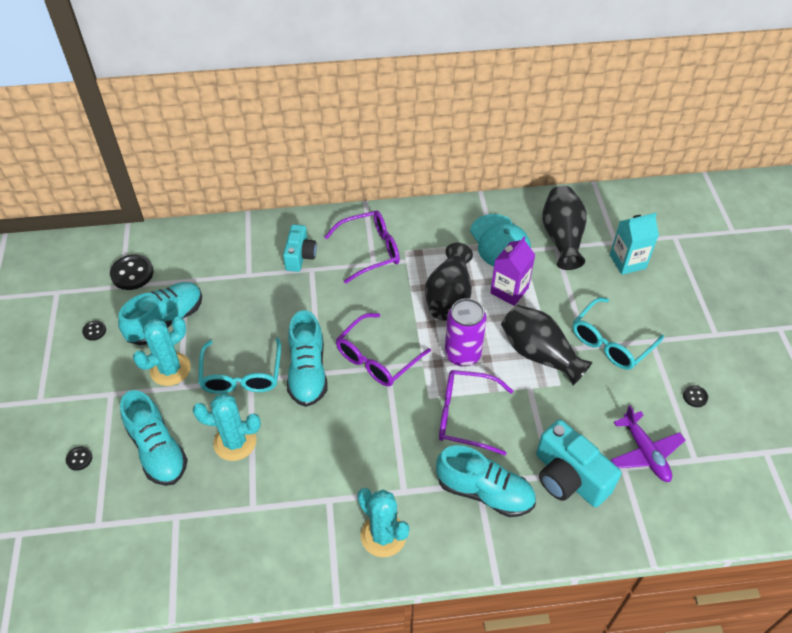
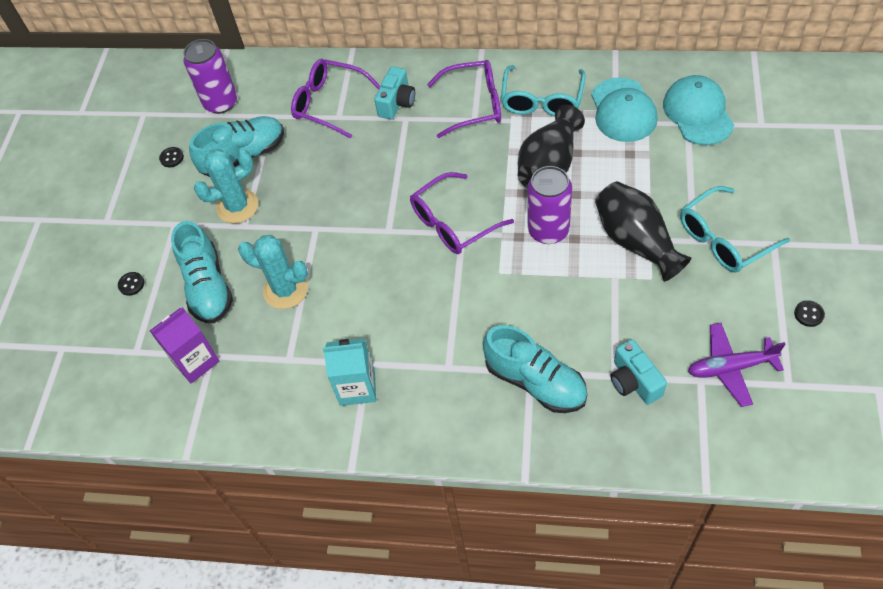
camera: 20 degrees right, 5 degrees up
(132, 273) = (221, 103): black button -> purple can
(242, 376) = (307, 222): turquoise glasses -> turquoise glasses (542, 101)
(307, 371) = (376, 227): turquoise shoe -> none
(383, 535) = (415, 409): turquoise cactus -> none
(465, 416) = (534, 298): purple glasses -> purple glasses (329, 103)
(509, 290) = (619, 166): purple carton -> purple carton (195, 361)
(562, 237) = (698, 113): black vase -> turquoise cap
(569, 477) = (634, 381): turquoise camera -> turquoise camera, size x0.64
(627, 262) = (769, 149): turquoise carton -> turquoise carton (357, 387)
(645, 452) = (731, 368): purple plane -> purple plane turned 90 degrees clockwise

